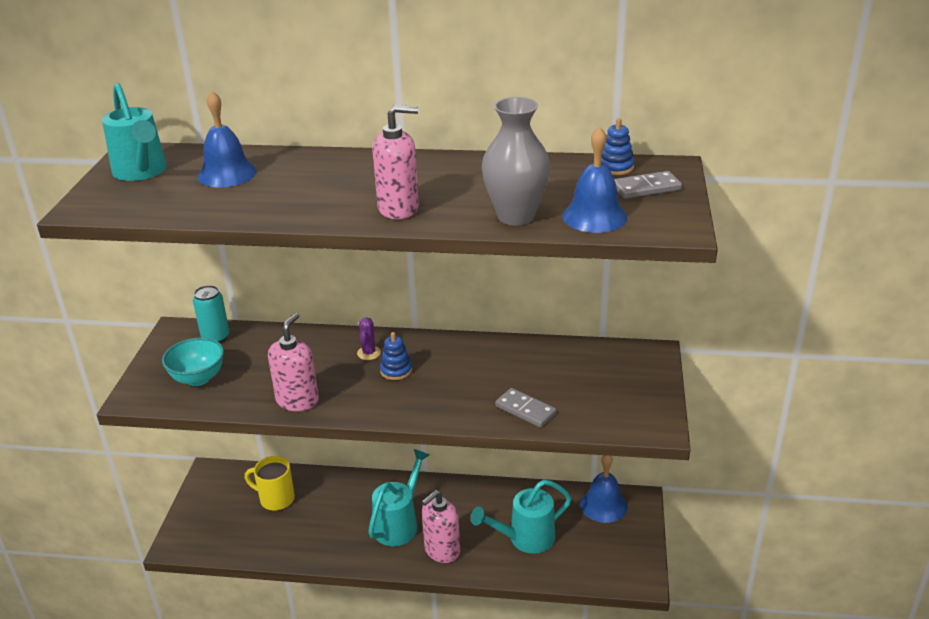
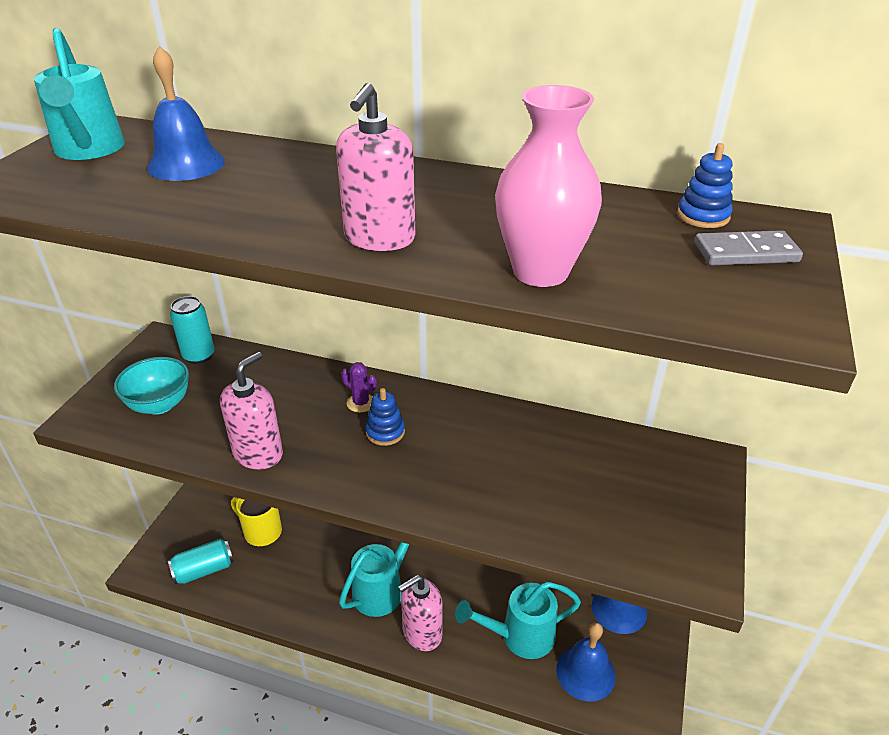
camera: 10 degrees right, 5 degrees up
(232, 537) = (204, 570): none -> turquoise can
(369, 353) = (361, 403): purple cactus -> purple cactus turned 75 degrees counterclockwise
(398, 208) = (379, 238): pink soap dispenser -> pink soap dispenser turned 105 degrees clockwise
(515, 216) = (540, 272): grey vase -> pink vase
(525, 410) = (530, 517): grey domino -> none
(594, 216) = (659, 288): blue bell -> blue bell (585, 672)

